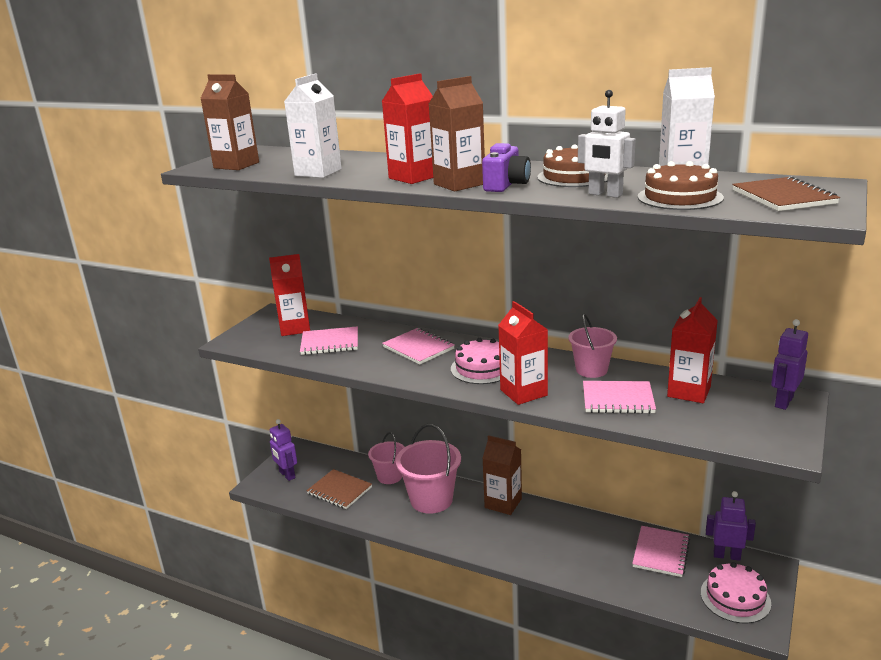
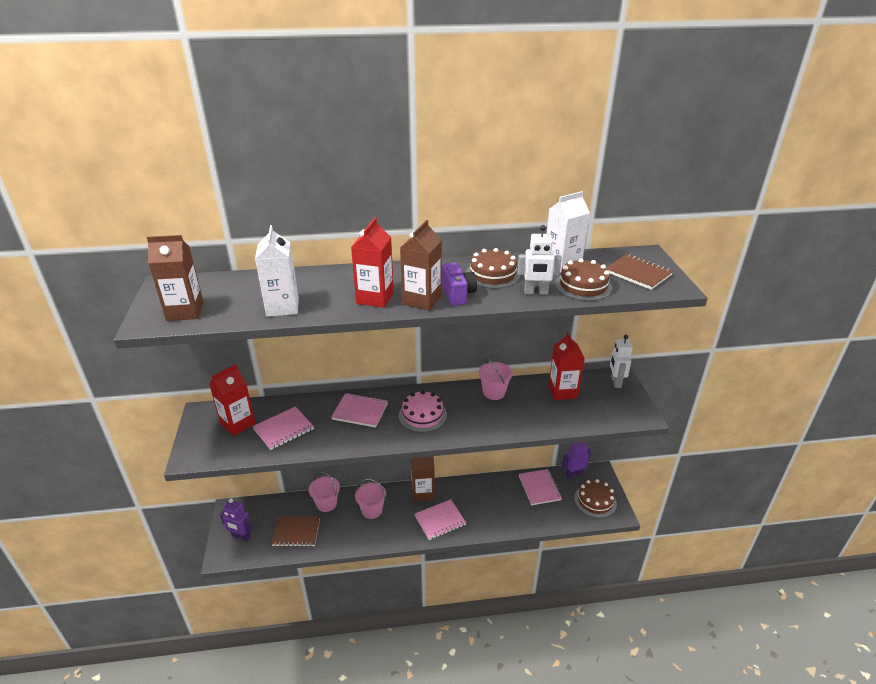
camera: 35 degrees left, 10 degrees up
(431, 500) = (372, 510): pink bucket -> pink bucket, size x0.62
(523, 392) = (468, 427): red carton -> none
(618, 399) = (529, 412): pink notebook -> pink notebook (440, 520)
(735, 597) = (595, 501): pink cake -> brown cake
(783, 402) = (615, 382): purple robot -> white robot

